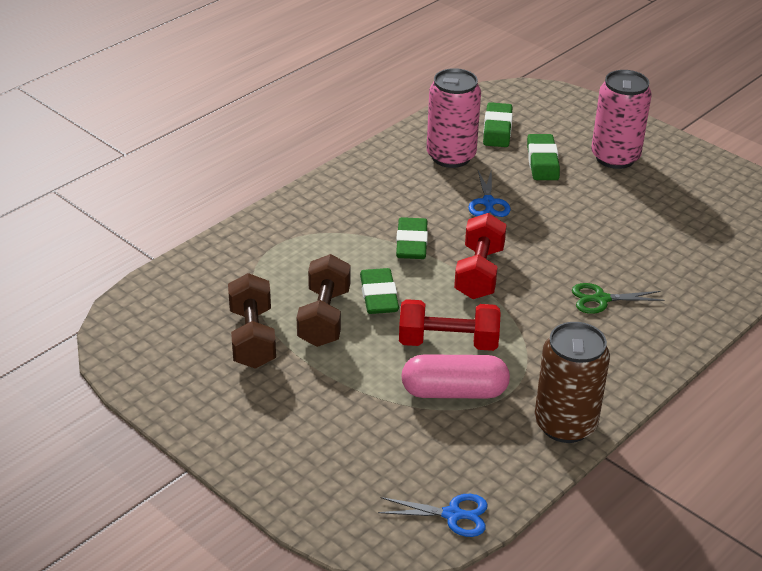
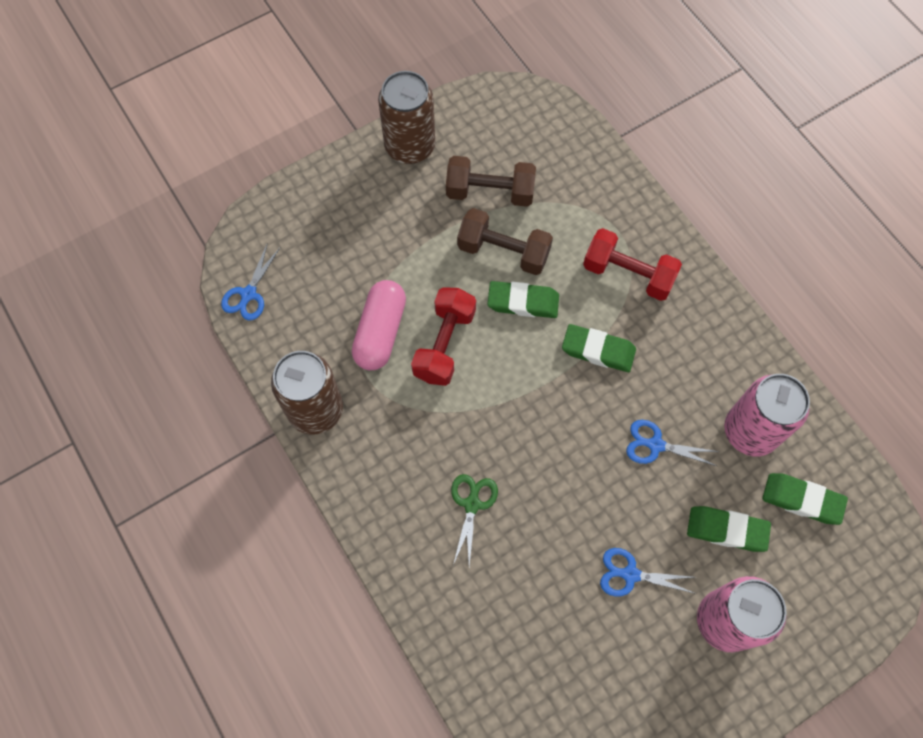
camera: 105 degrees right, 30 degrees up
(205, 412) = (410, 146): none -> brown can
(479, 273) = (538, 400): red dumbbell -> red dumbbell (628, 274)
(608, 205) = (630, 574): none -> blue scissors

